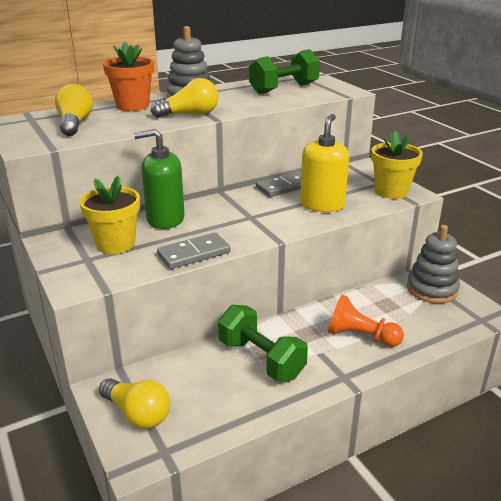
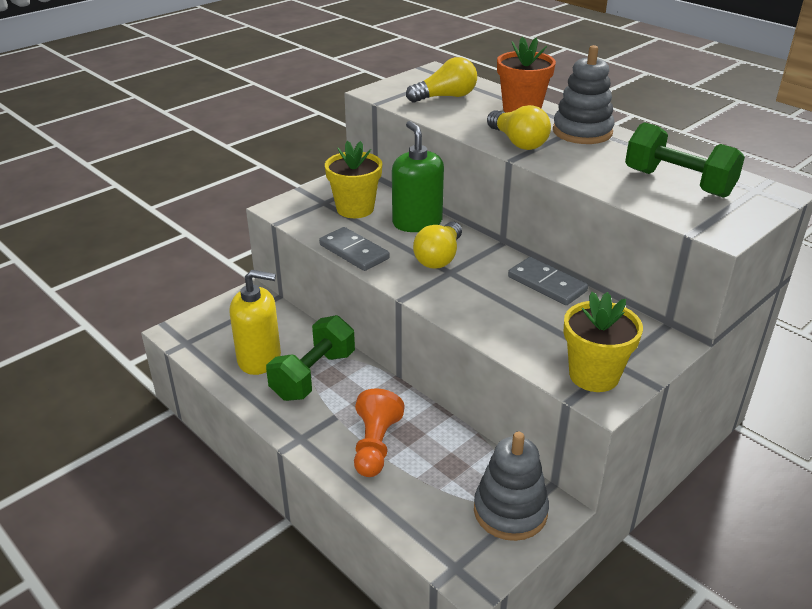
camera: 75 degrees right, 5 degrees up
(137, 414) = (225, 319): yellow light bulb -> yellow light bulb (439, 257)
(322, 205) = (512, 318): yellow soap dispenser -> yellow soap dispenser (259, 359)

